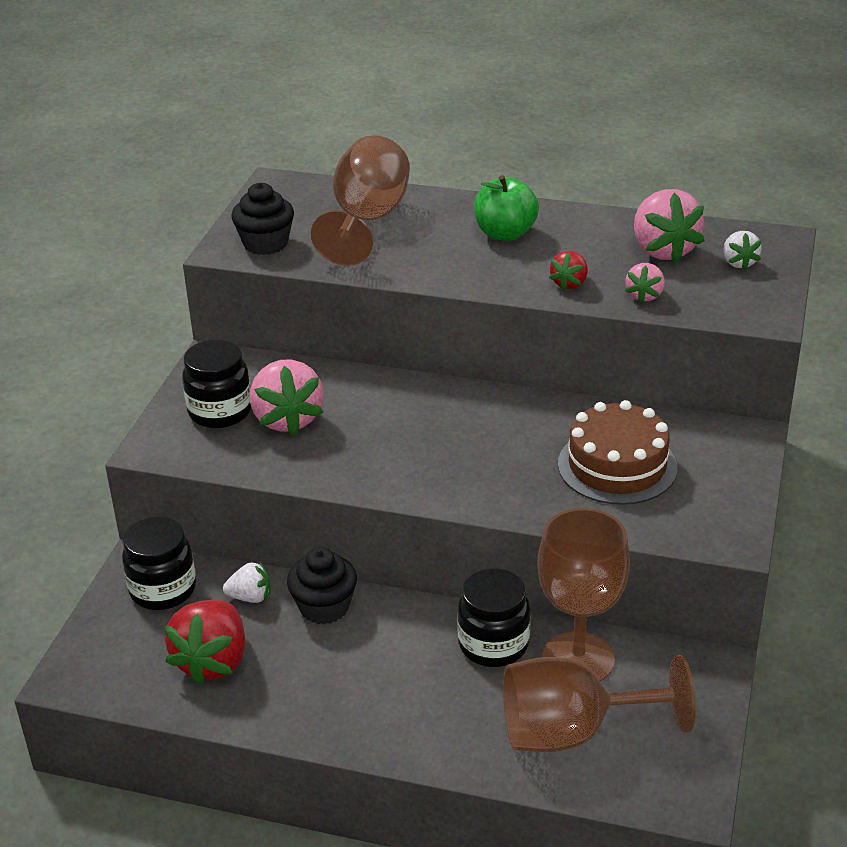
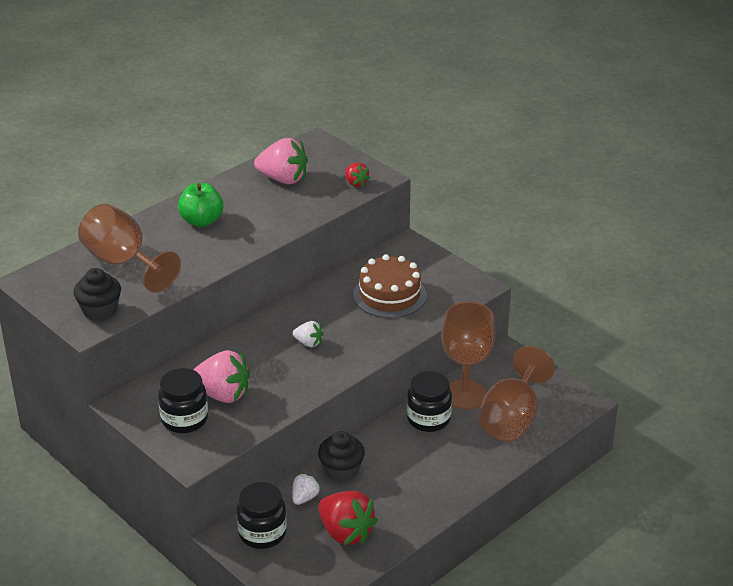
camera: 60 degrees left, 0 degrees up
(569, 283) = (279, 221): red strawberry -> red strawberry (356, 183)
(644, 295) = (319, 203): pink strawberry -> none
(739, 263) = (323, 163): white strawberry -> white strawberry (308, 343)

